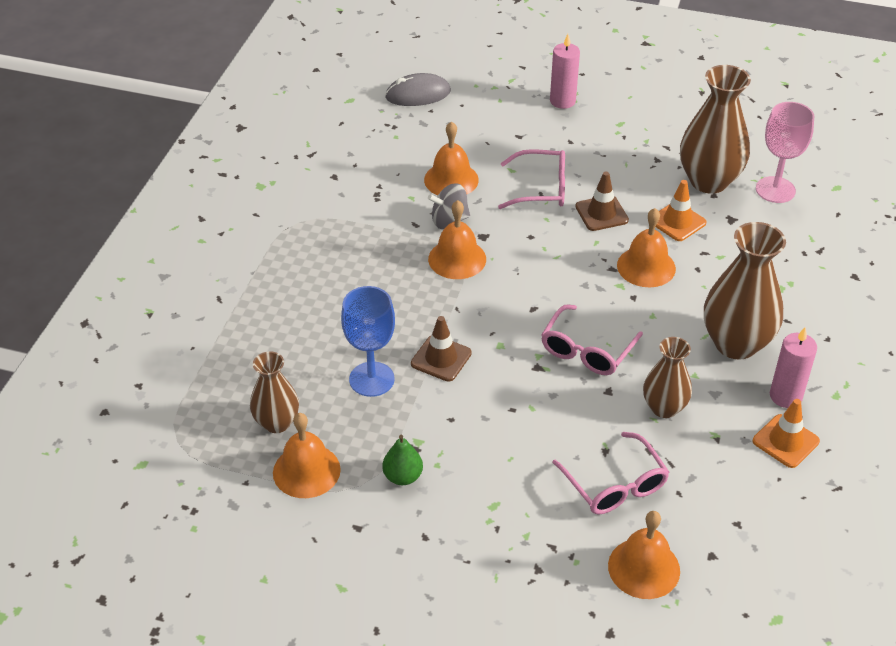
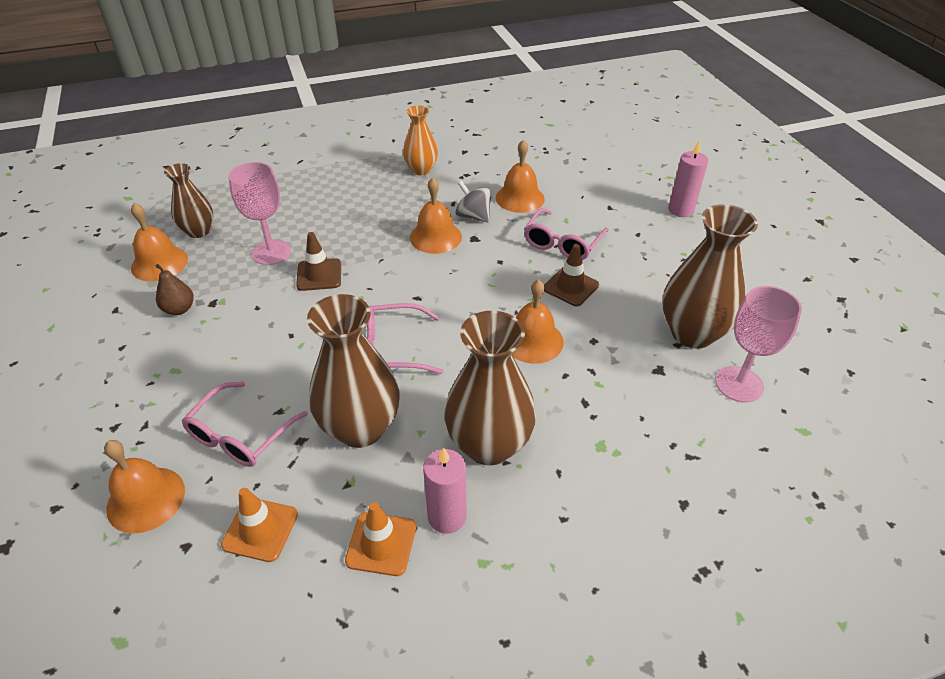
camera: 55 degrees right, 0 degrees up
(335, 219) = (421, 170): none -> orange vase
(371, 379) = (271, 252): blue goblet -> pink goblet
(403, 476) = (179, 309): green pear -> brown pear
(418, 94) = (593, 146): grey mouse -> none
(541, 188) = (562, 243): pink glasses -> pink glasses turned 60 degrees clockwise
(664, 408) = (360, 428): brown vase -> brown vase, size x1.68
(677, 222) = (613, 336): orange traffic cone -> orange traffic cone (260, 529)

